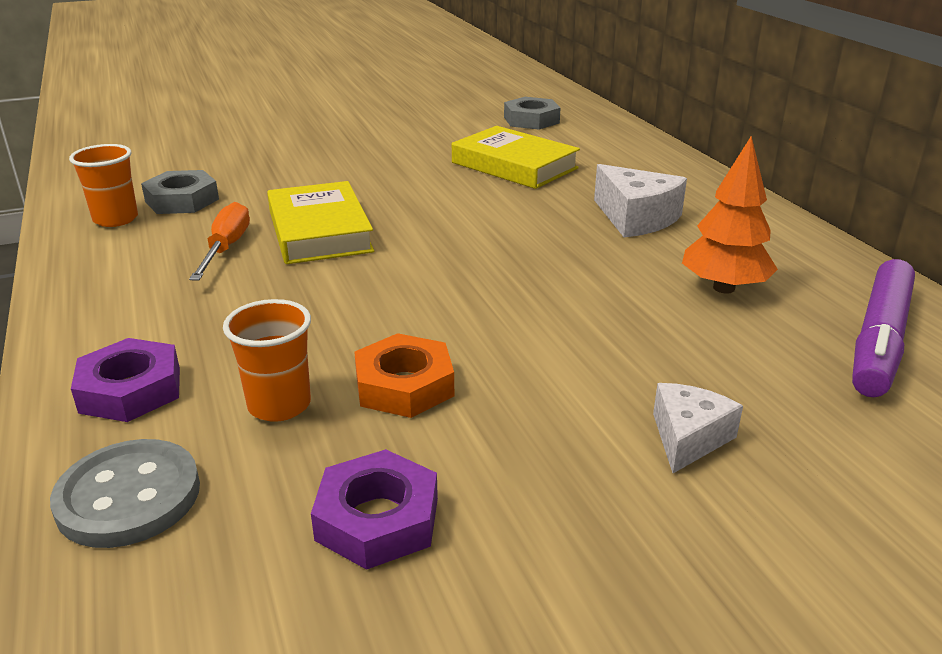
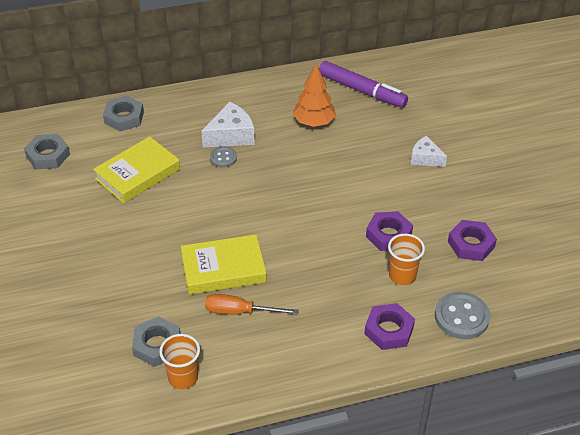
camera: 85 degrees left, 15 degrees up
(404, 385) = (388, 235): orange nut -> purple nut
(575, 216) = (223, 158): none -> grey button
(631, 149) = (124, 117): none -> grey nut

